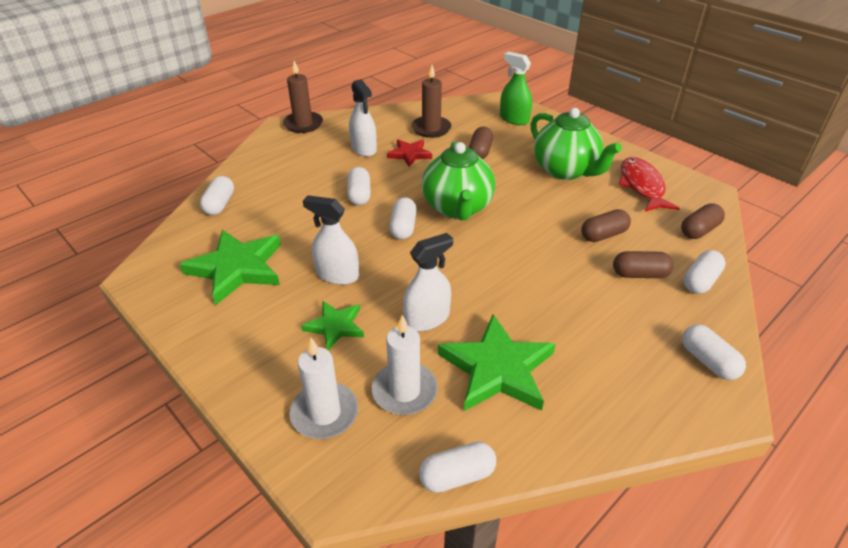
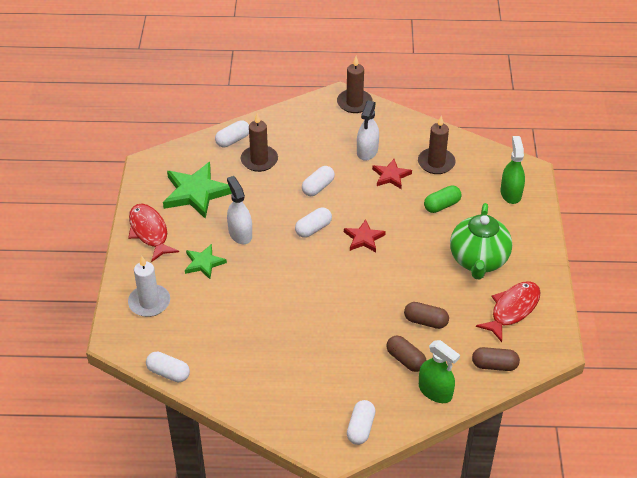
camera: 45 degrees right, 5 degrees up
(227, 339) = (149, 232): none -> red fish
(271, 205) = (259, 160): none -> brown candle
(404, 391) = (194, 320): white candle -> none
(427, 318) = (252, 293): white spray bottle -> none
(457, 208) = (363, 238): green teapot -> red star
(480, 152) = (442, 205): brown capsule -> green capsule
(497, 369) = (250, 345): green star -> none
(700, 281) = (435, 391): white capsule -> green spray bottle

